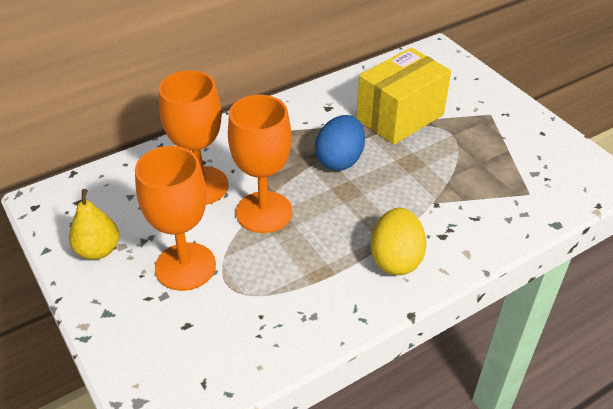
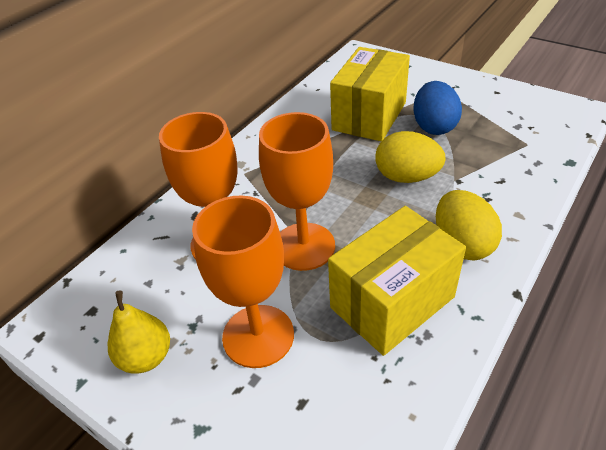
camera: 20 degrees left, 0 degrees up
(303, 282) = (392, 302): none -> yellow box
(340, 160) = (343, 171): blue egg -> blue egg (434, 126)
(392, 185) = (407, 177): none -> yellow egg

